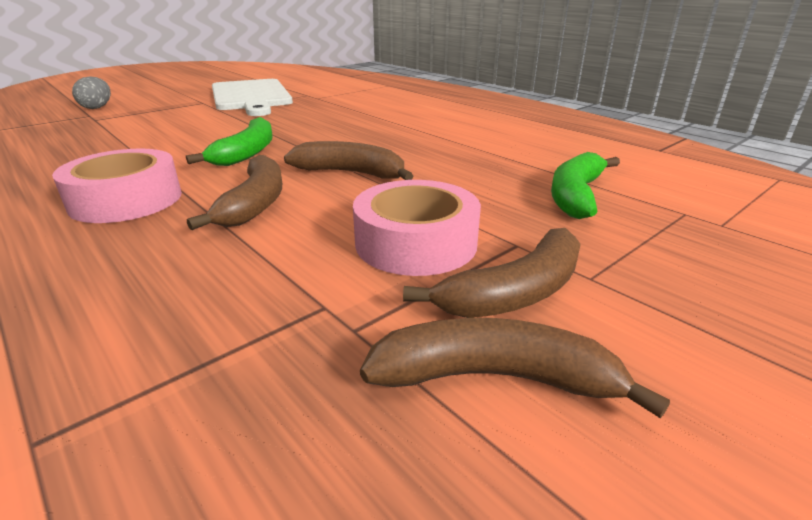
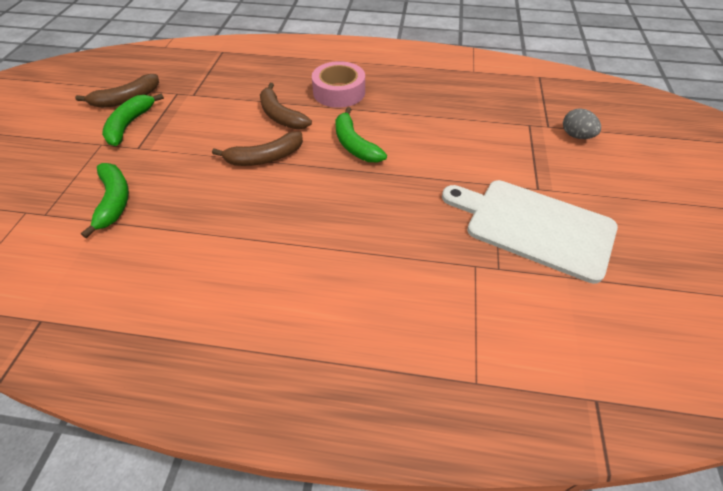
camera: 140 degrees right, 20 degrees up
(416, 243) = (183, 129): pink tape -> none
(515, 292) = (130, 125): brown banana -> green banana

